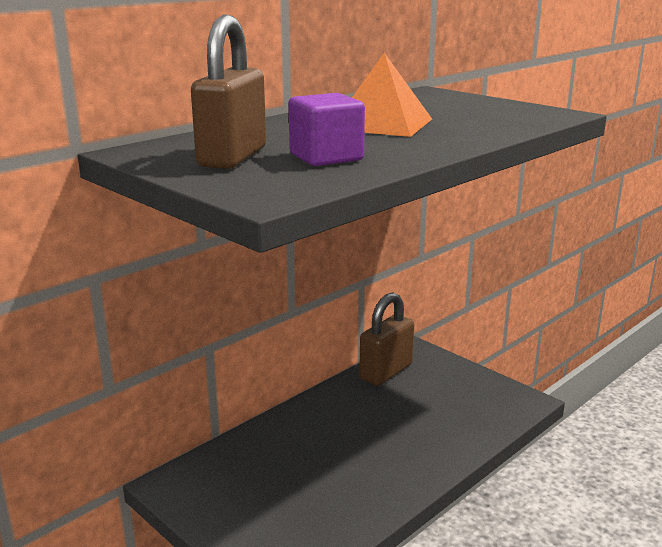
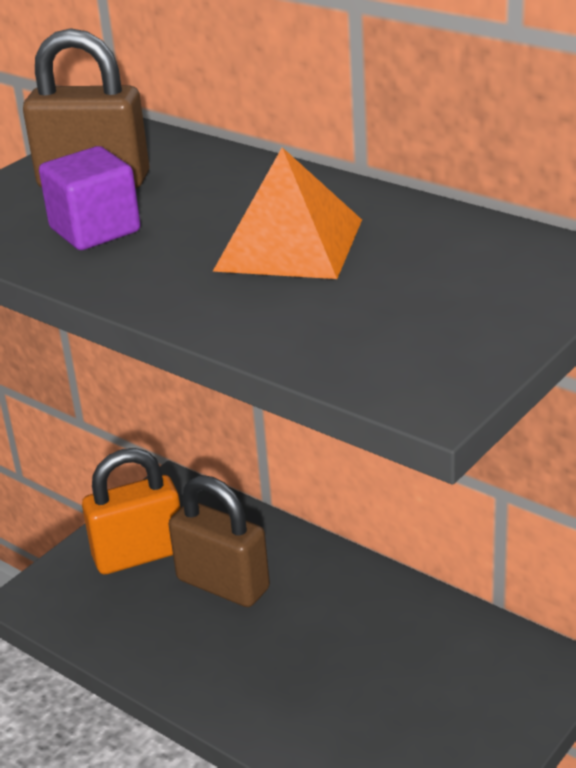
camera: 85 degrees right, 10 degrees up
(248, 505) = (139, 554): none -> orange padlock
(386, 372) = (472, 638): brown padlock -> brown padlock (223, 584)

